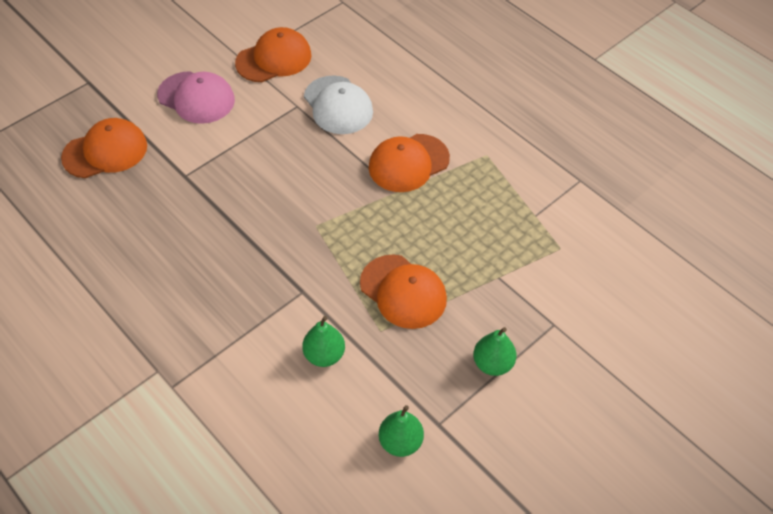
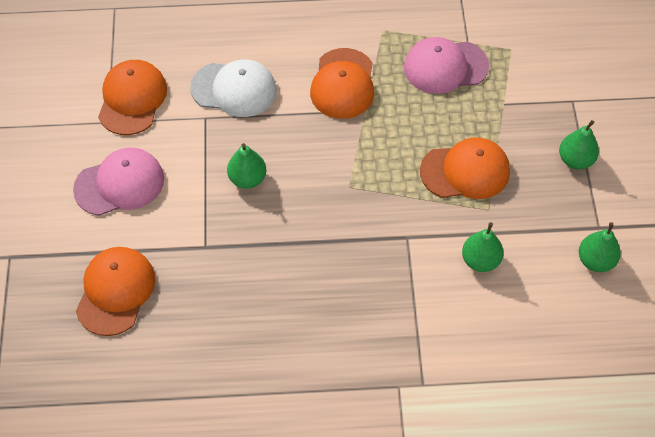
camera: 50 degrees left, 5 degrees up
(265, 162) = (247, 179): none -> green pear
(494, 216) = (445, 67): none -> pink cap

